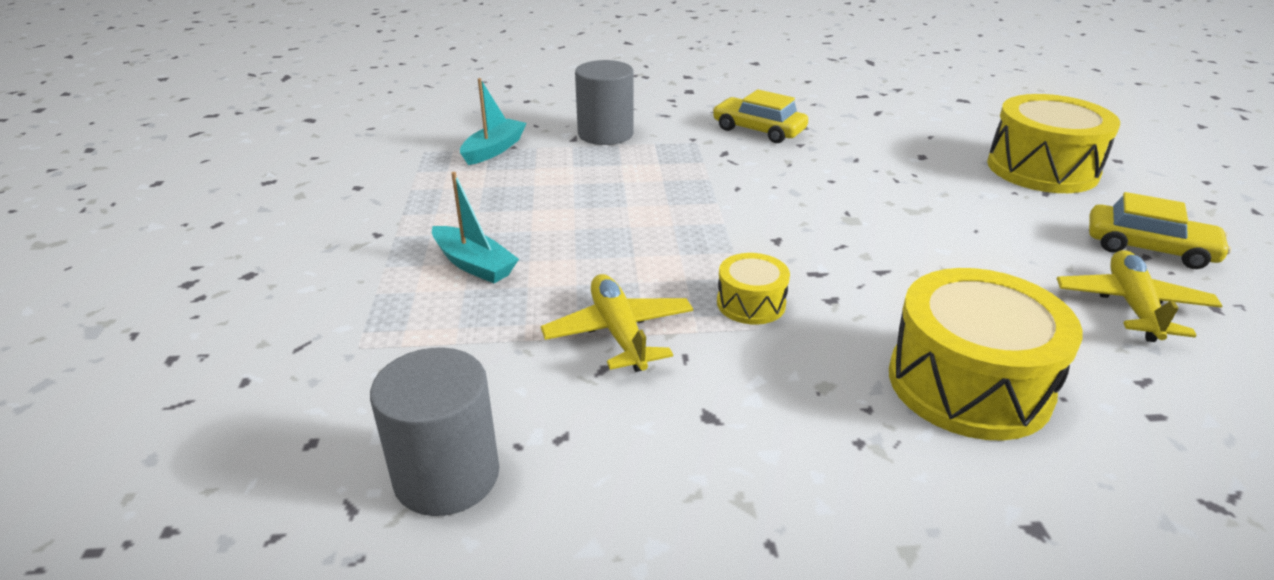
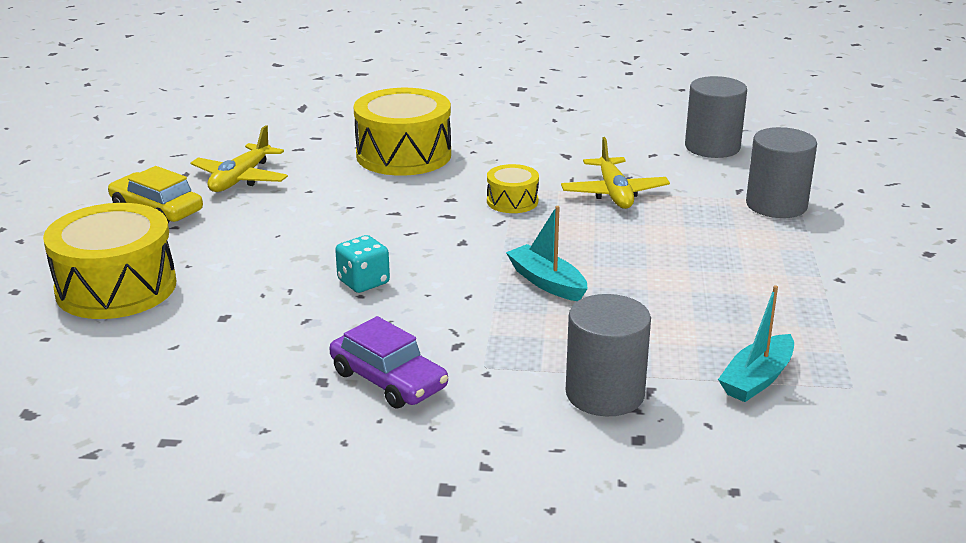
camera: 170 degrees left, 5 degrees down
(394, 334) = (776, 205): none -> grey cylinder
(474, 264) = (734, 245): turquoise boat -> turquoise boat (547, 282)
(758, 130) = (388, 380): yellow car -> purple car
(839, 191) = (363, 282): none -> turquoise dice

